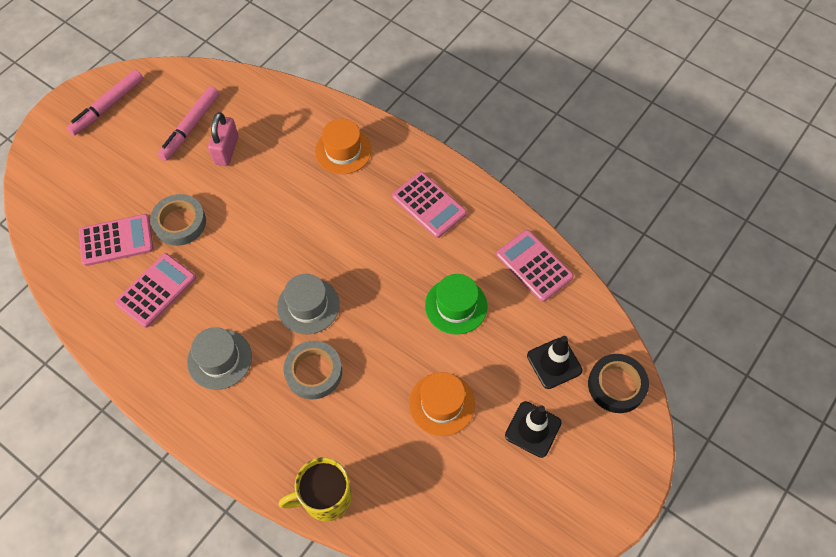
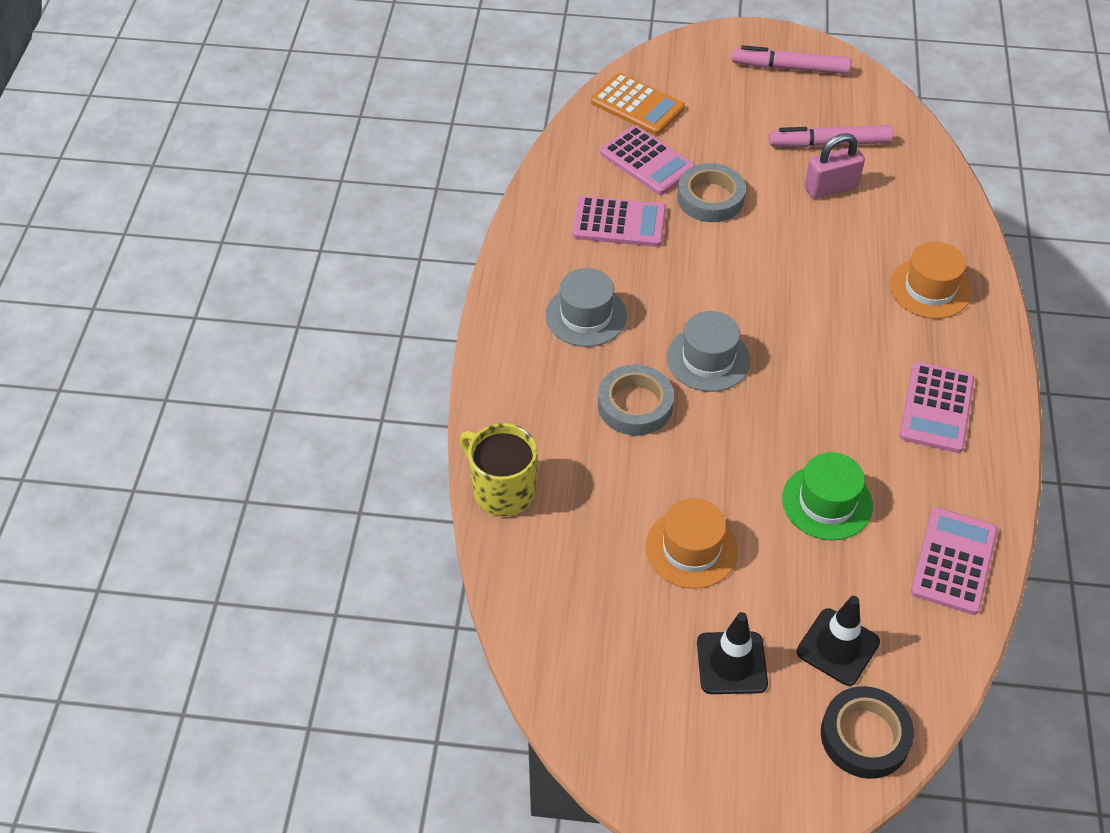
camera: 60 degrees right, 10 degrees down
(60, 215) = (637, 105): none -> orange calculator

